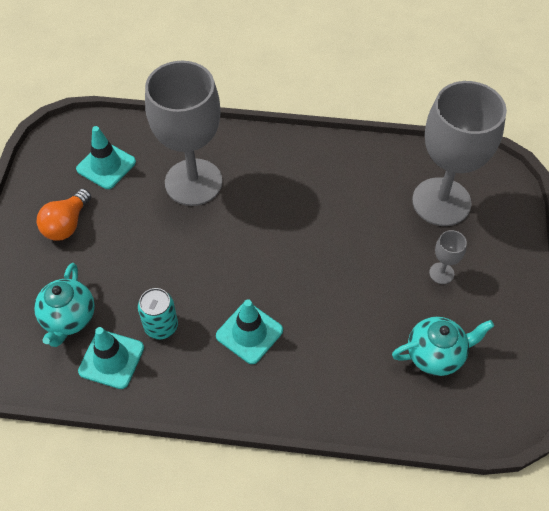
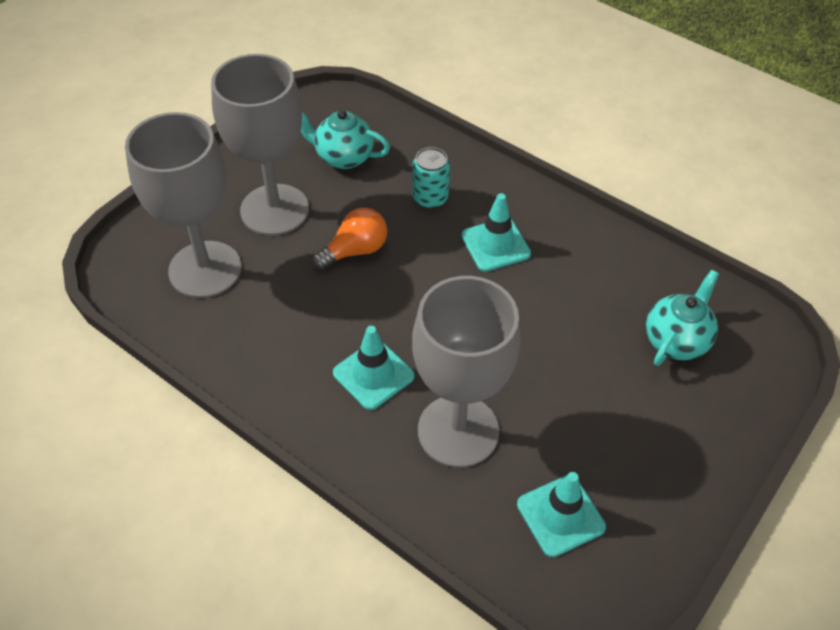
camera: 150 degrees left, 5 degrees down
(67, 224) = (644, 453): orange light bulb -> orange light bulb (355, 251)
(111, 359) = (644, 283): turquoise traffic cone -> turquoise traffic cone (373, 374)
(161, 326) = (580, 289): turquoise can -> turquoise can (430, 198)
(441, 273) = (274, 210): grey goblet -> grey goblet, size x2.49

